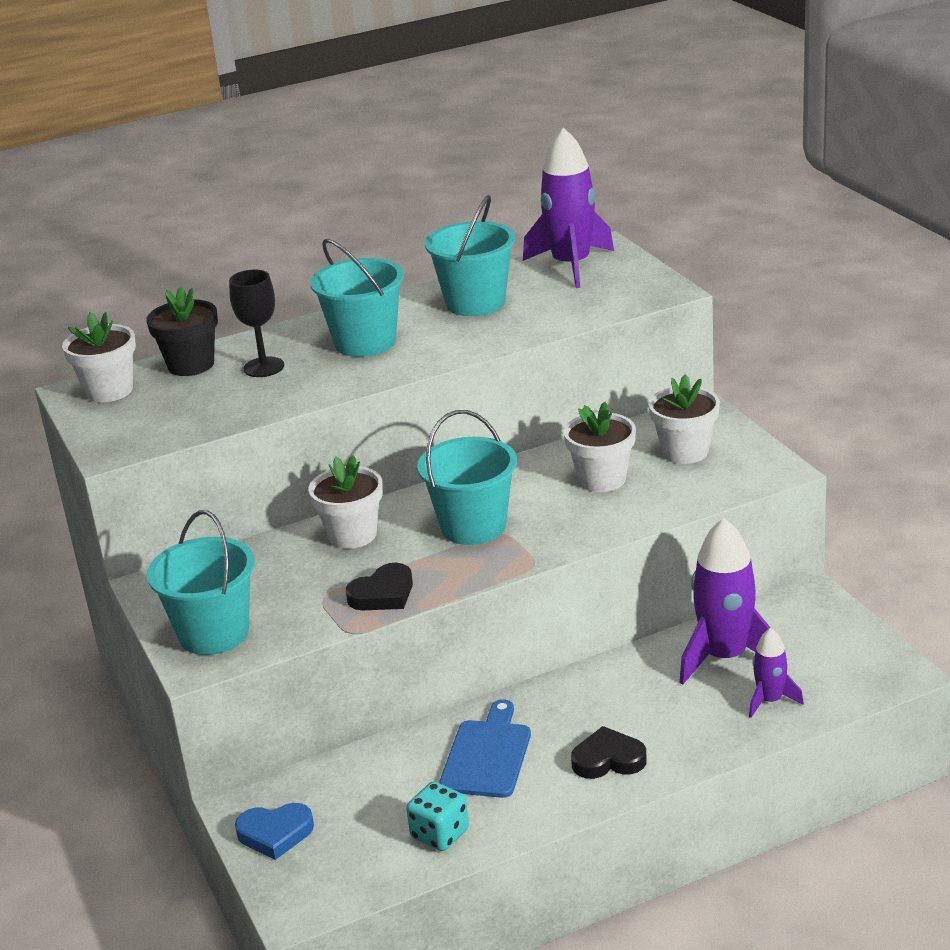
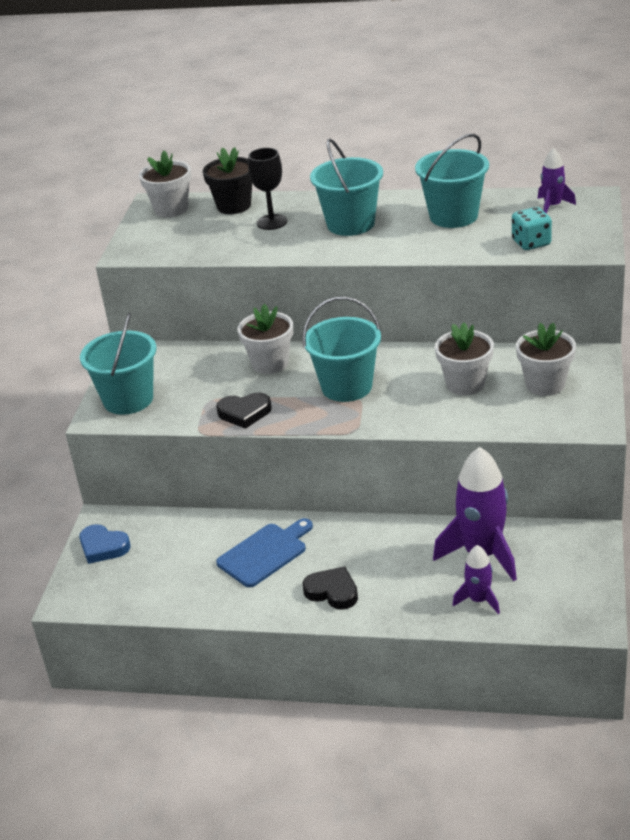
camera: 35 degrees right, 5 degrees up
(440, 834) = (187, 592): turquoise dice -> turquoise dice (531, 243)
(571, 265) = (552, 206): purple rocket -> purple rocket, size x0.53

